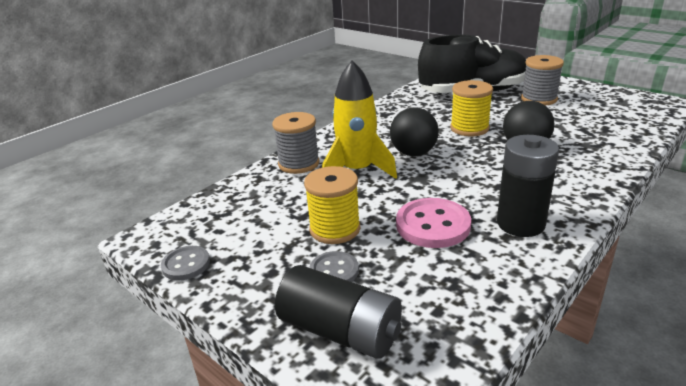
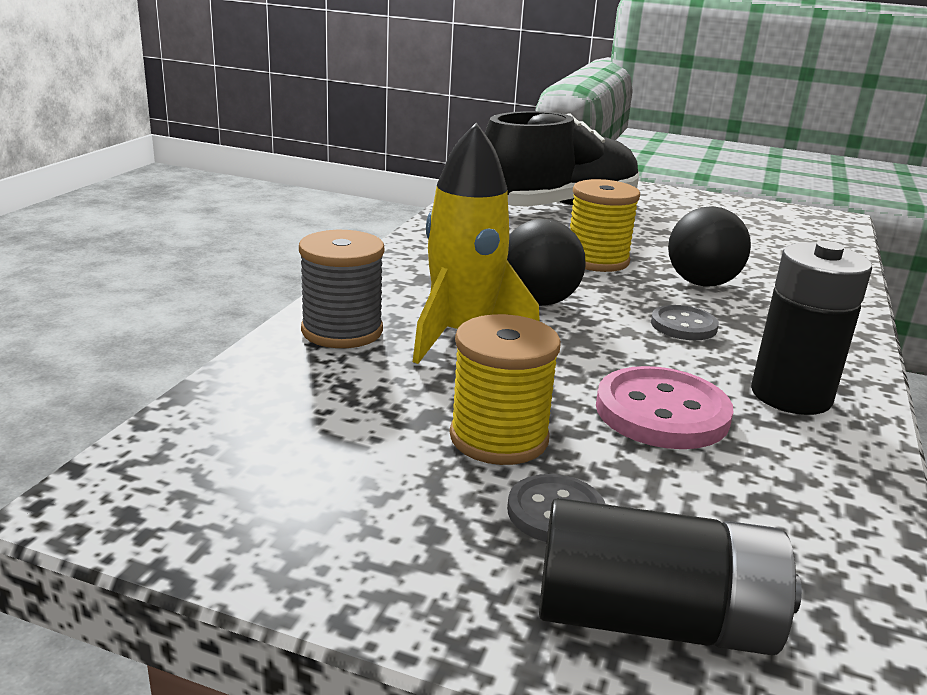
camera: 25 degrees left, 5 degrees down
(186, 264) = (234, 545): grey button -> grey button (683, 325)
(539, 99) = (664, 216): grey spool -> none

